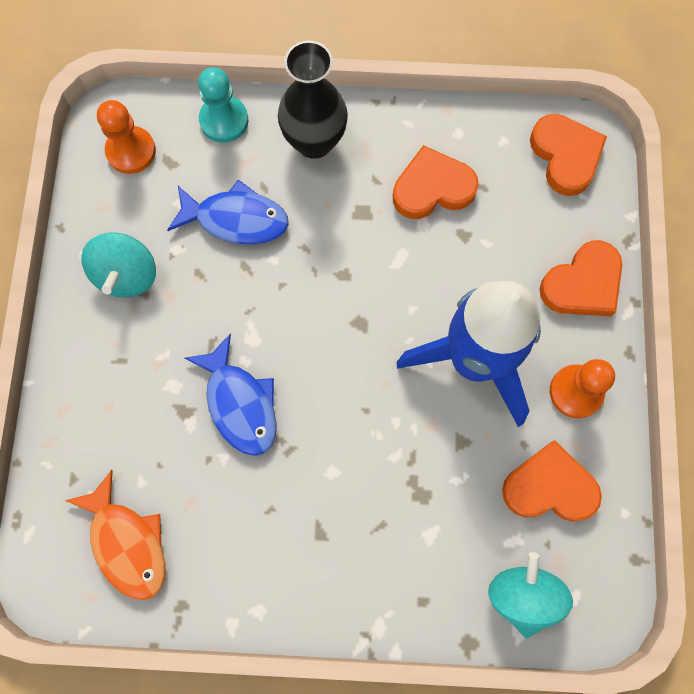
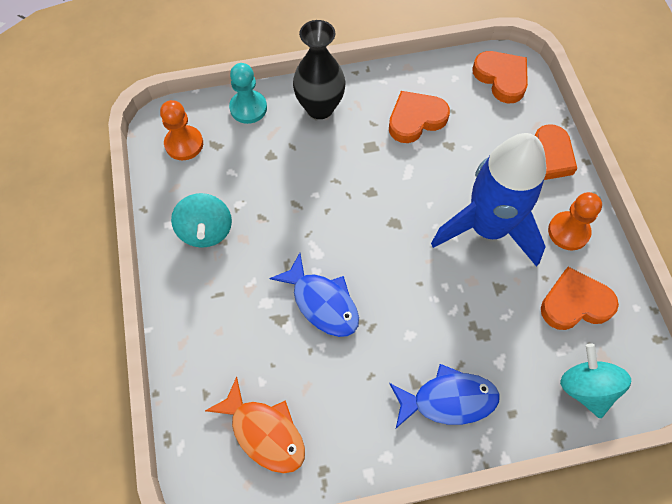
camera: 15 degrees left, 10 degrees down
(236, 219) = (278, 173): blue fish -> blue fish (448, 400)

